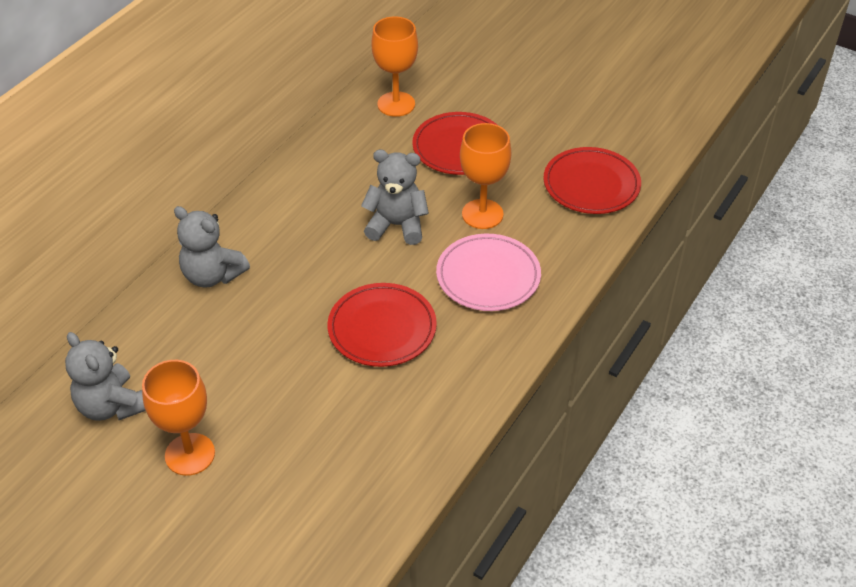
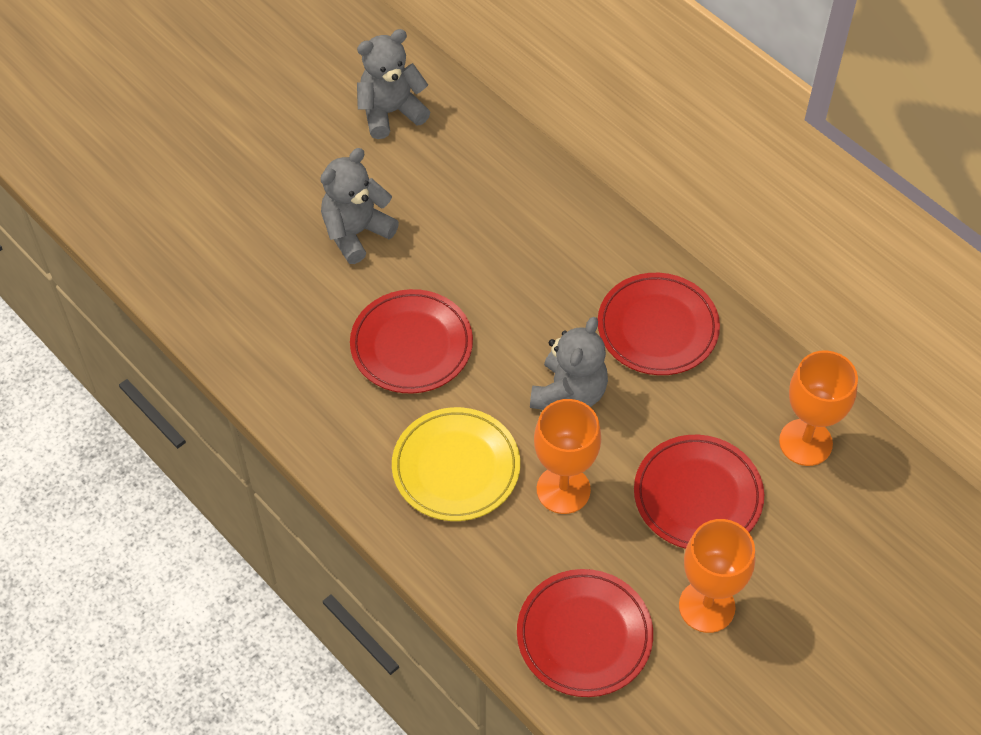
camera: 105 degrees right, 10 degrees up
(190, 454) = (310, 164): orange goblet -> orange goblet (706, 606)
(212, 275) = (540, 207): grey teddy bear -> grey teddy bear (356, 233)
(320, 187) = (657, 328): none -> red plate
(488, 276) = (456, 467): pink plate -> yellow plate

